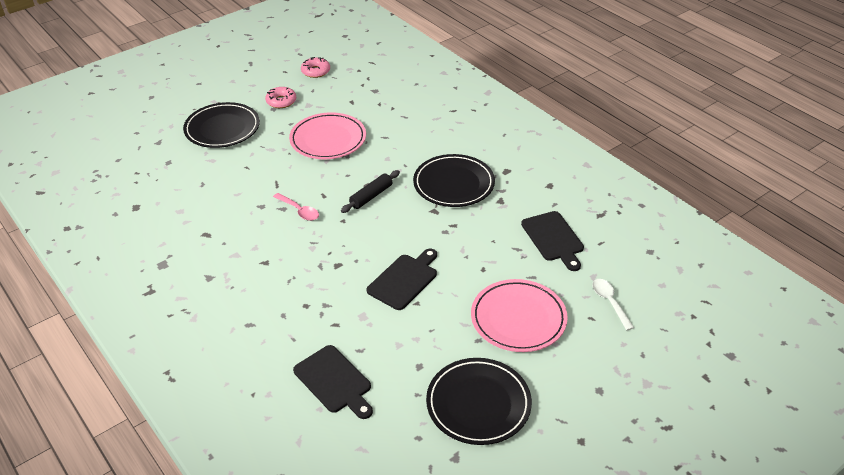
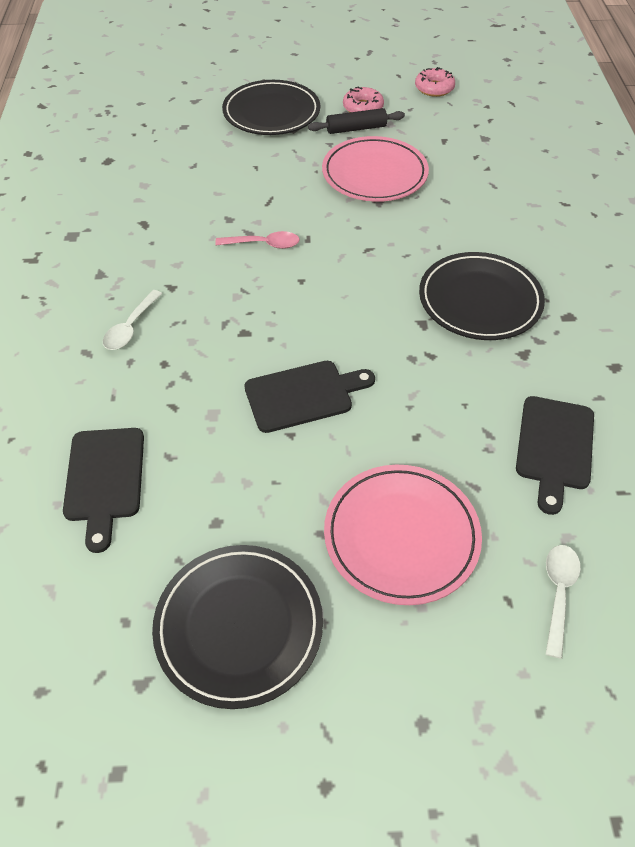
camera: 35 degrees right, 10 degrees up
(263, 297) = (131, 327): none -> white spoon
(299, 211) = (264, 244): pink spoon -> pink spoon turned 75 degrees counterclockwise
(371, 196) = (361, 266): black rolling pin -> black rolling pin (356, 128)

